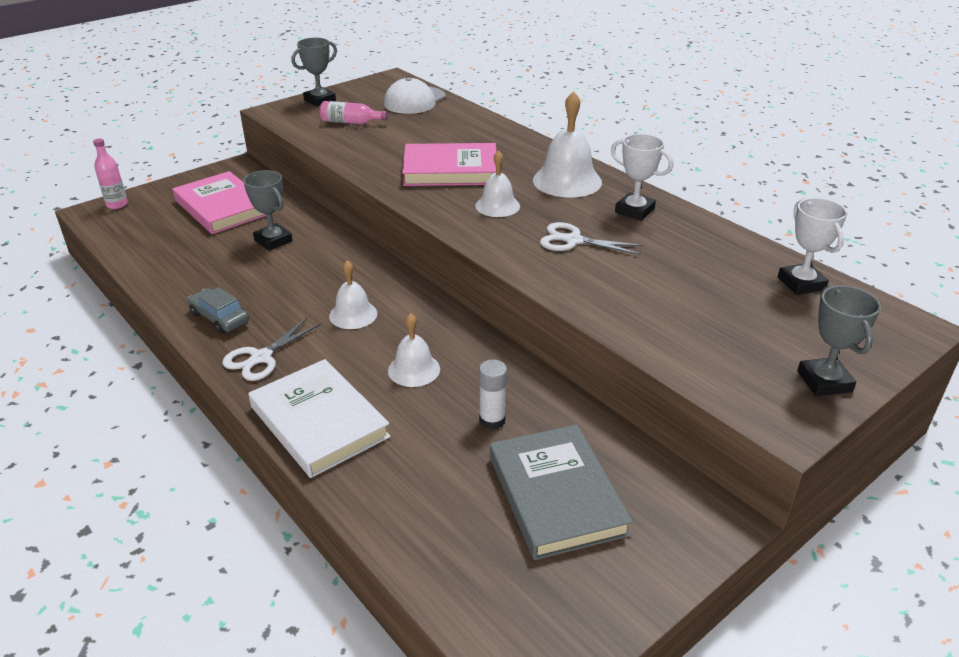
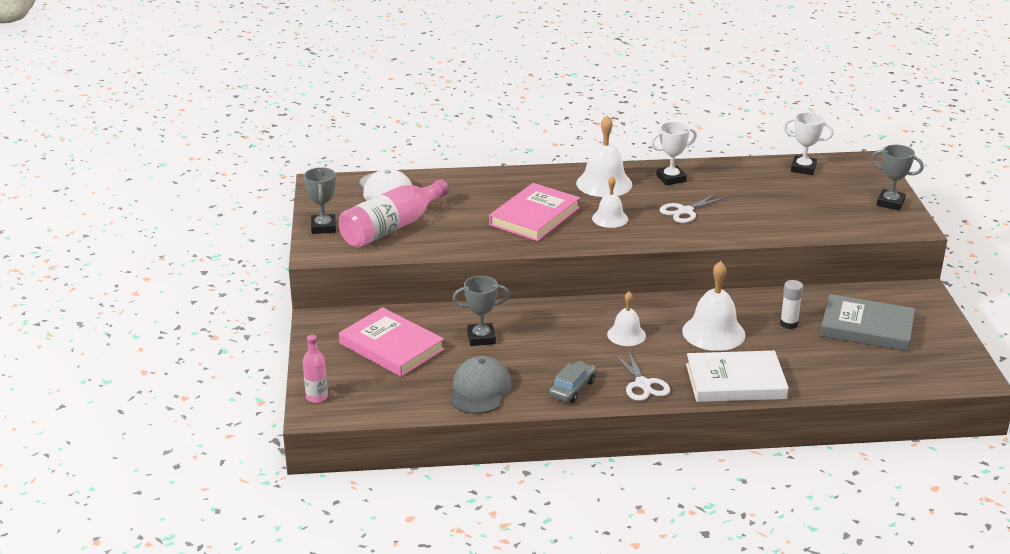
camera: 55 degrees left, 5 degrees down
(181, 270) = (480, 390): none -> grey cap
(219, 318) = (572, 389): grey car -> grey car turned 135 degrees clockwise
(222, 207) = (391, 346): pink book -> pink book turned 45 degrees clockwise
(351, 122) = (392, 227): pink bottle -> pink bottle, size x1.97
(414, 369) = (713, 332): white bell -> white bell, size x1.62

